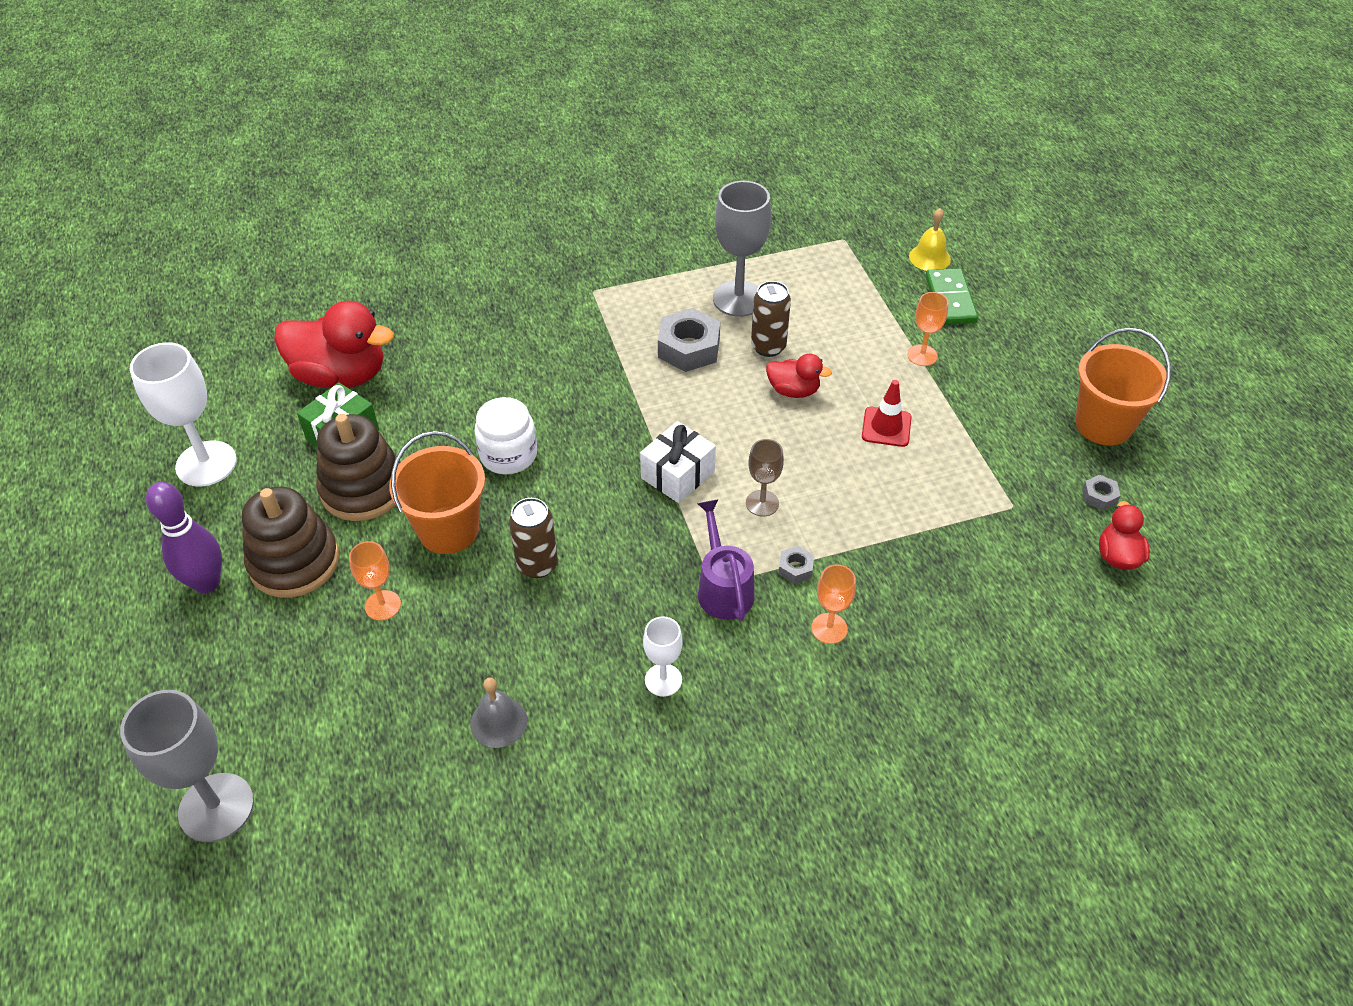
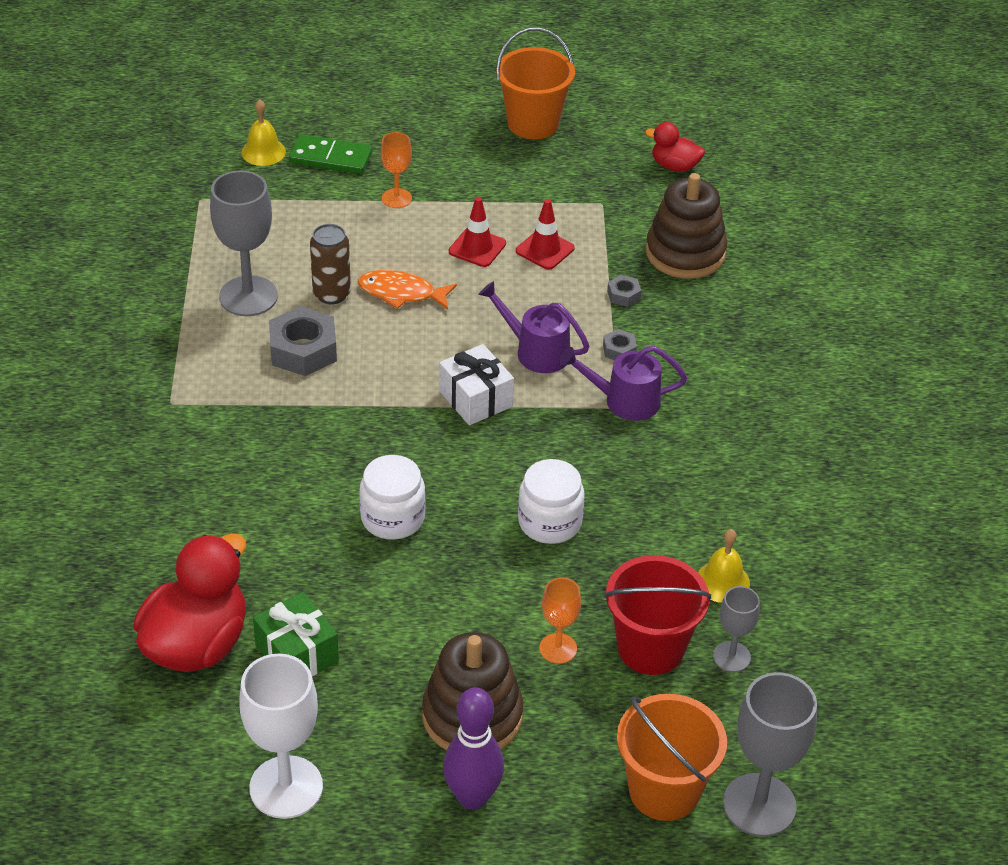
camera: 75 degrees left, 5 degrees down
(363, 488) = (389, 645): brown stacking toy -> brown stacking toy (685, 253)
(397, 677) = (650, 648): none -> red bucket
(400, 748) = (731, 657): none -> grey goblet
(448, 530) = (478, 582): orange bucket -> orange bucket (664, 790)
(498, 722) = (722, 581): grey bell -> yellow bell
(537, 565) = (549, 522): brown can -> white jar
(663, 680) = (711, 463): white goblet -> none
(762, 503) = (535, 351): brown goblet -> purple watering can
(793, 390) = (401, 293): red duck -> orange fish
(829, 628) = (690, 347): orange goblet -> none
(913, 477) = (545, 250): none -> red traffic cone
(1099, 496) = (610, 153): grey nut -> grey nut (623, 295)

